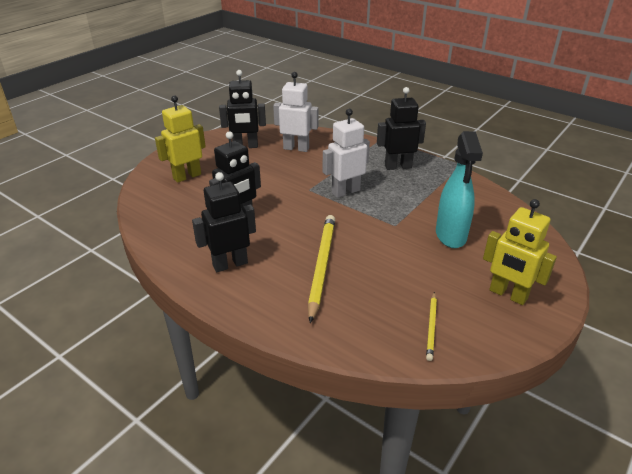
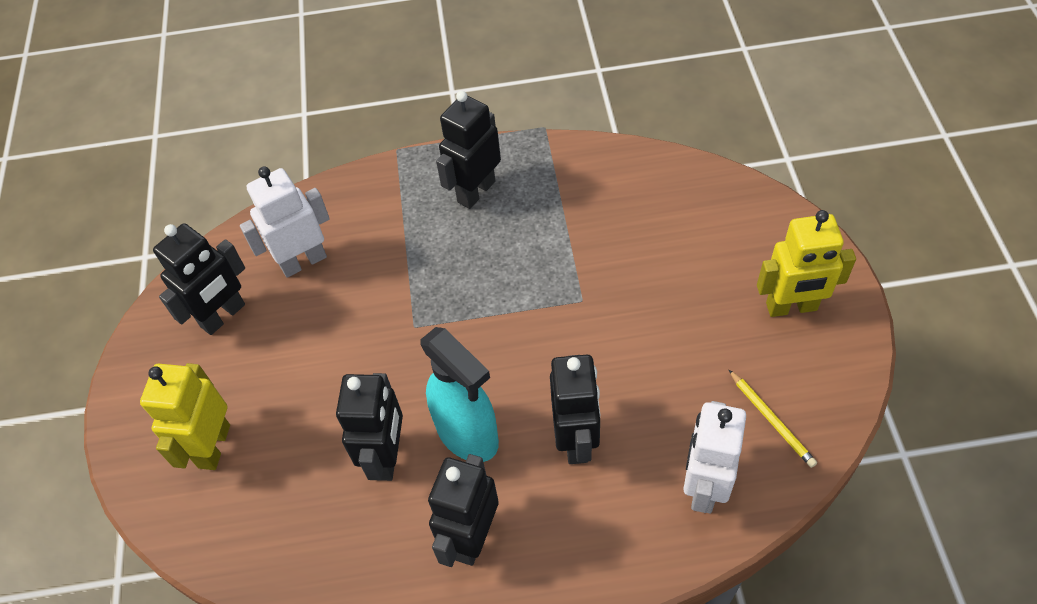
camera: 40 degrees left, 20 degrees up
(321, 266) = (576, 440): yellow pencil -> black robot
(345, 191) = (463, 291): white robot -> white robot (704, 487)
(450, 236) = (656, 266): turquoise spray bottle -> turquoise spray bottle (468, 435)

